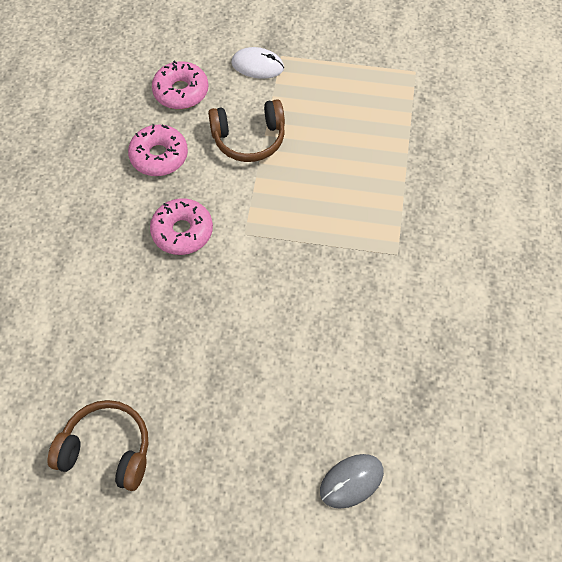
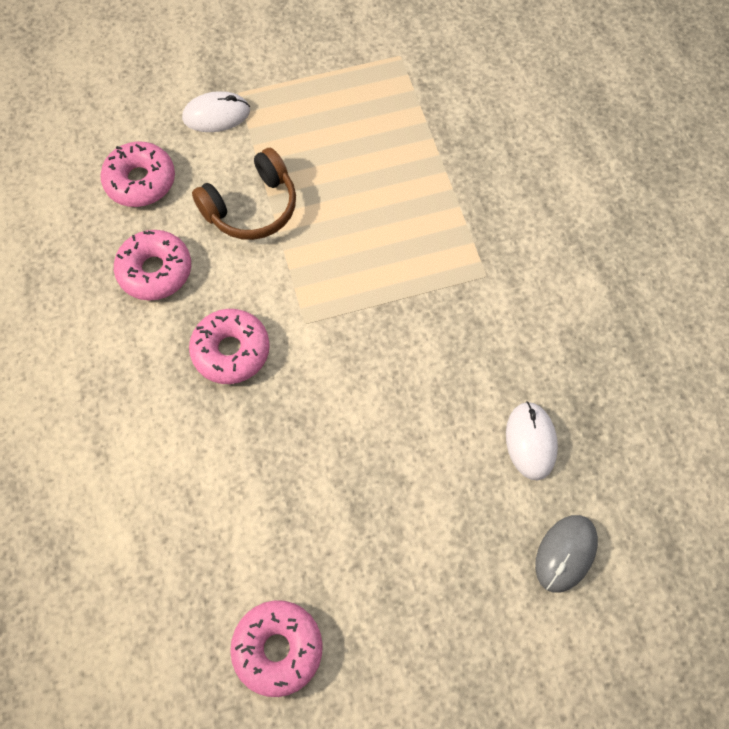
camera: 25 degrees left, 5 degrees up
(107, 449) = (278, 648): brown headphones -> pink donut
(368, 388) = (531, 441): none -> white mouse

